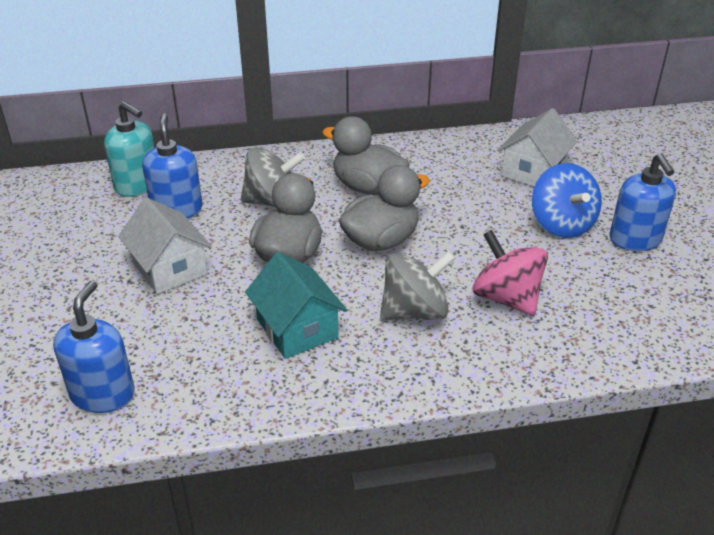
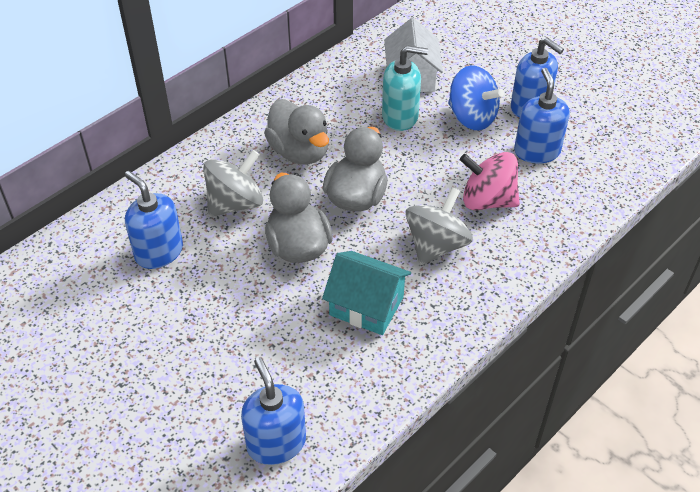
camera: 35 degrees left, 10 degrees up
(137, 185) = (95, 246): turquoise soap dispenser -> turquoise soap dispenser (400, 117)
(169, 268) = (212, 310): white house -> none
(367, 187) = (299, 152): grey duck -> grey duck turned 120 degrees counterclockwise
(604, 279) = (537, 151): none -> blue soap dispenser

